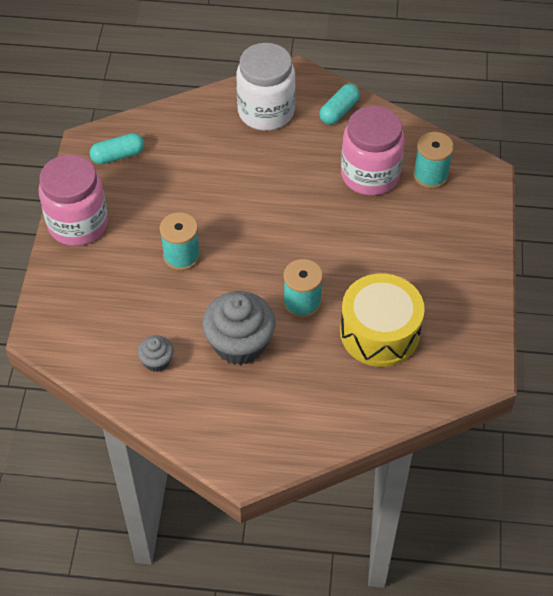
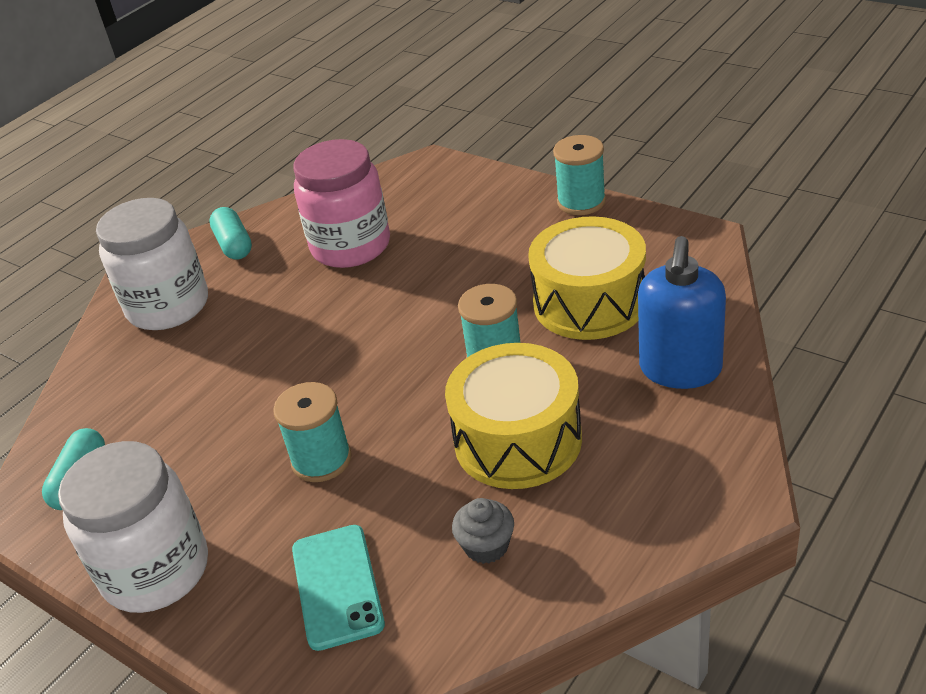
camera: 55 degrees left, 15 degrees down
(78, 224) = (156, 571): pink jar -> white jar
(102, 307) = (337, 586): none -> turquoise phone
(239, 343) = (517, 440): grey cupcake -> yellow drum
(339, 405) = (680, 369): none -> blue soap dispenser
(430, 175) = (394, 201): turquoise spool -> turquoise spool (581, 202)

